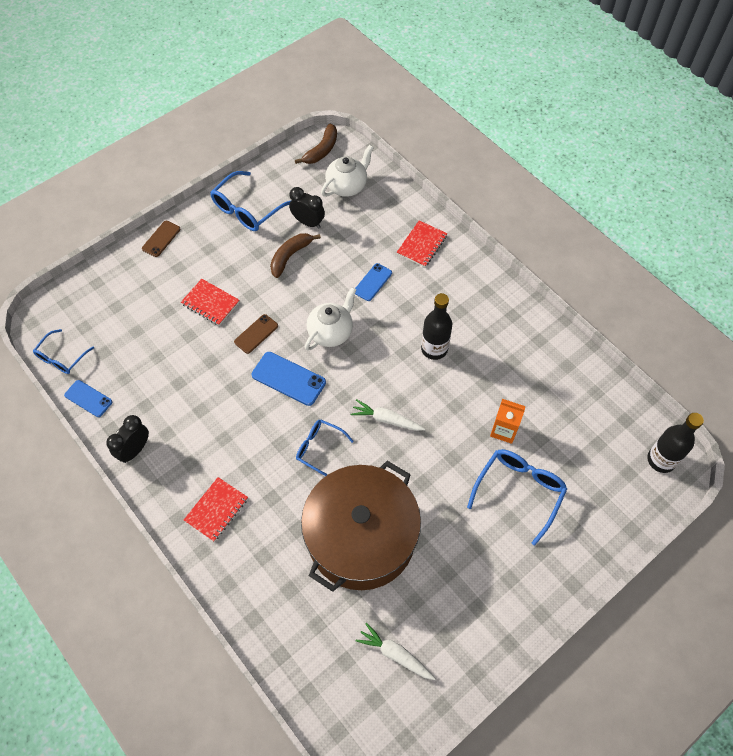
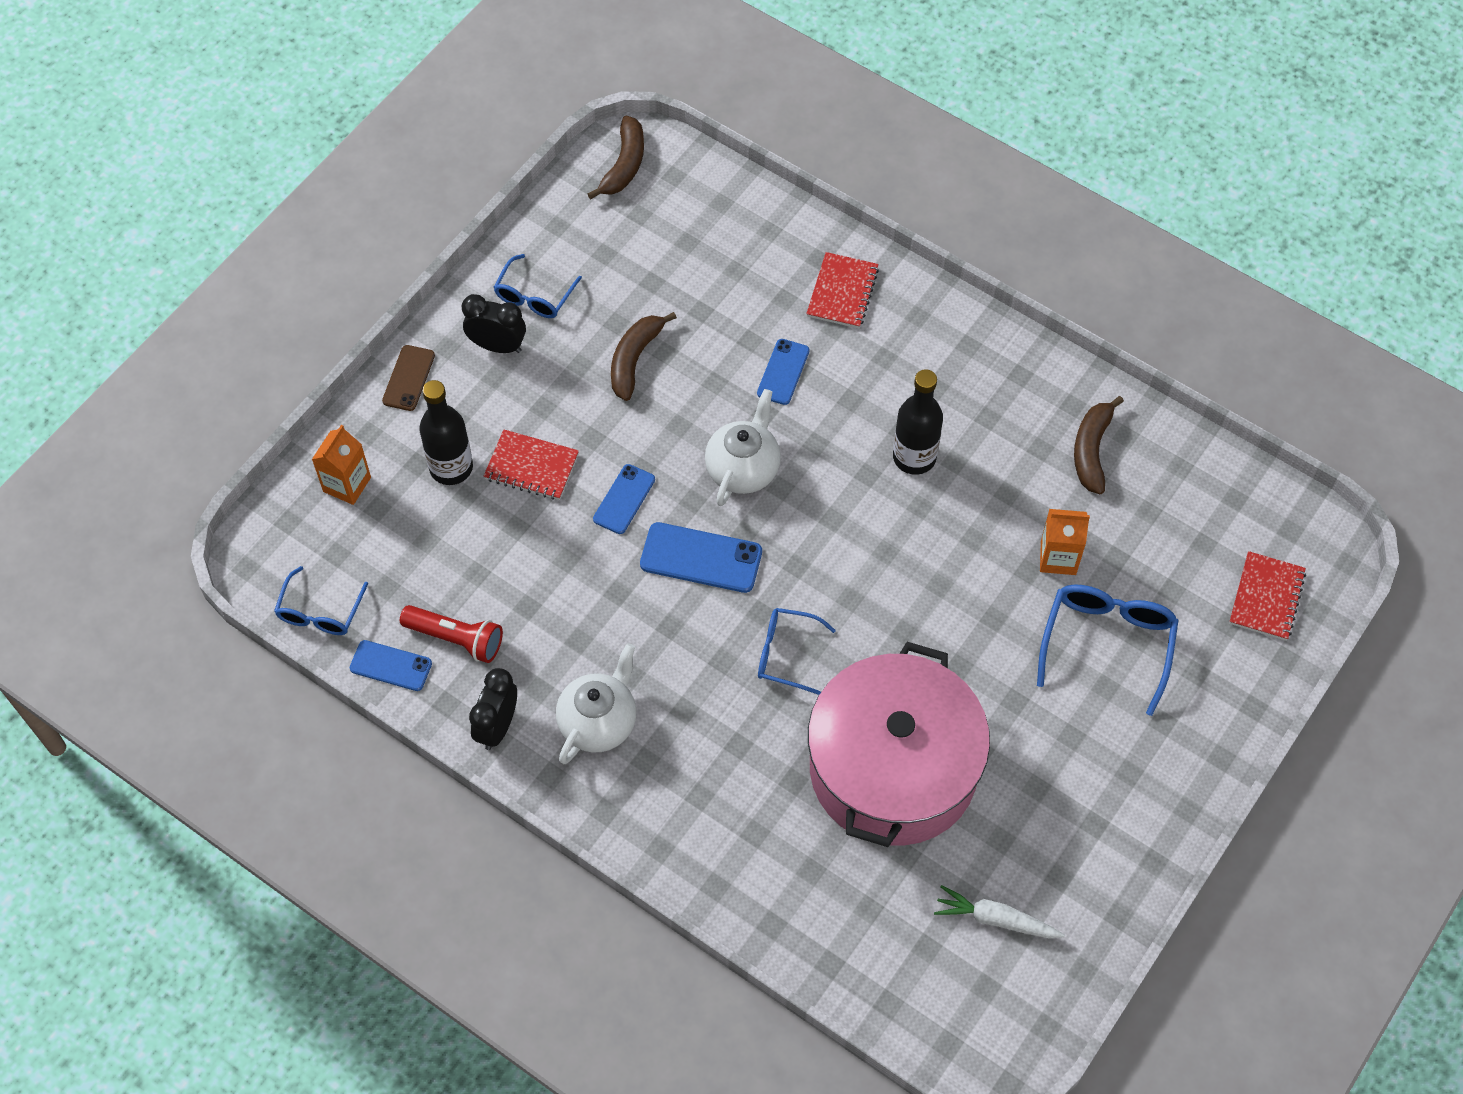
camera: 15 degrees left, 0 degrees up
(105, 289) = (347, 484): none -> orange carton
(131, 392) = (456, 638): none -> red flashlight
(216, 510) = (660, 784): red notebook -> red notebook (1266, 597)
(247, 209) = (534, 296): blue glasses -> blue glasses, size x0.64
(256, 334) = (624, 499): brown phone -> blue phone
(308, 222) = (644, 295): black clock -> black clock (497, 346)
(347, 186) = (688, 219): white teapot -> white teapot (599, 722)
(361, 537) = (893, 768): brown pot -> pink pot
(386, 419) = (875, 585): white carrot -> none
(543, 370) = (1092, 450): none -> brown banana
(661, 460) = (1302, 546): black bottle -> black bottle (451, 467)

